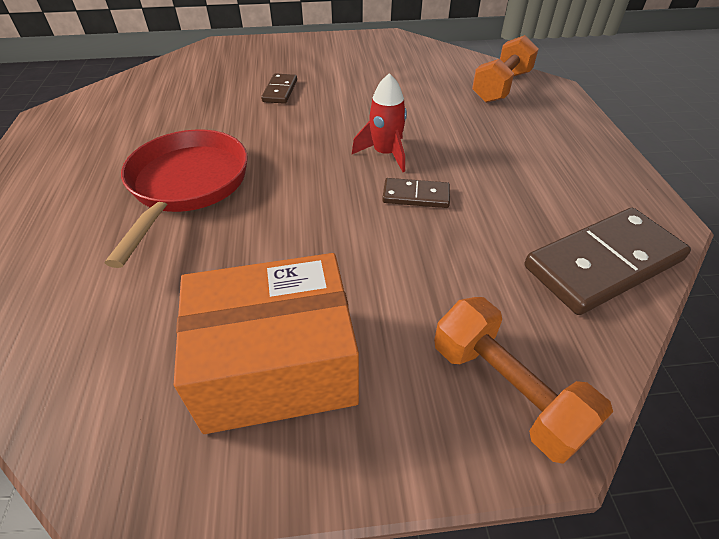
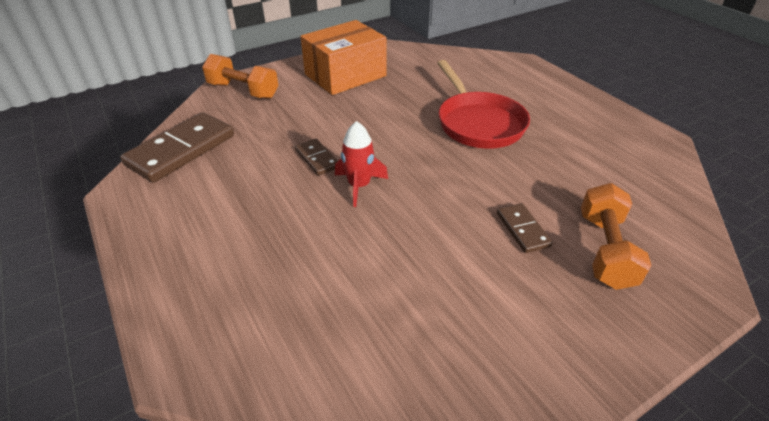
camera: 155 degrees right, 5 degrees down
(416, 196) = (317, 159): brown domino -> brown domino turned 75 degrees clockwise
(501, 87) = (261, 336): orange dumbbell -> orange dumbbell (605, 250)

